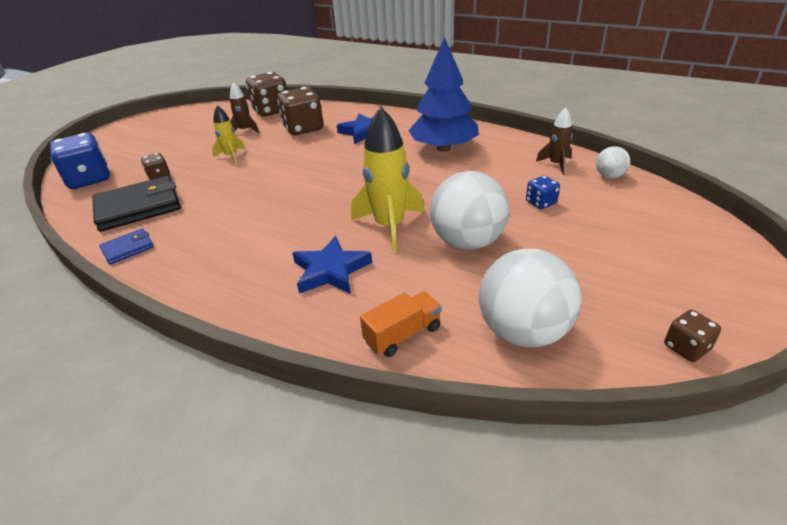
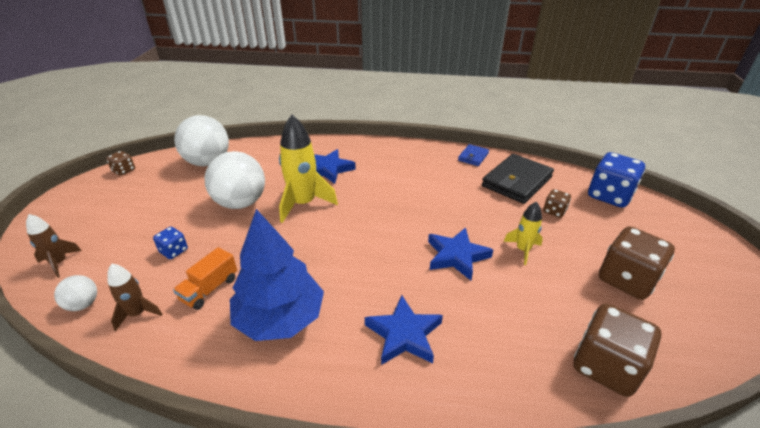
camera: 155 degrees right, 0 degrees up
(245, 130) = (572, 300): brown rocket -> brown rocket (59, 263)
(285, 160) = (456, 256): none -> blue star
(303, 128) = (499, 323): brown dice -> brown dice (626, 280)
(403, 335) = (271, 150): orange truck -> orange truck (209, 289)

